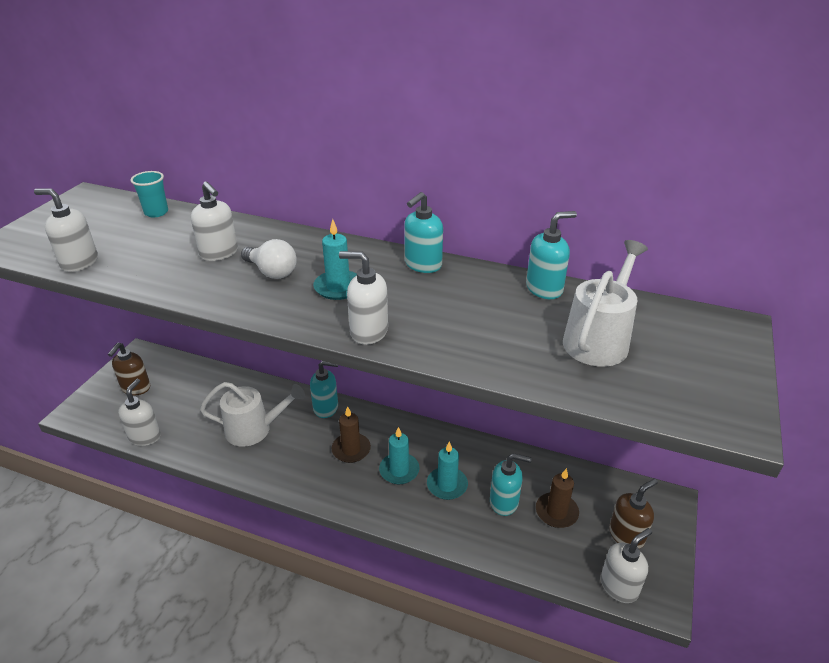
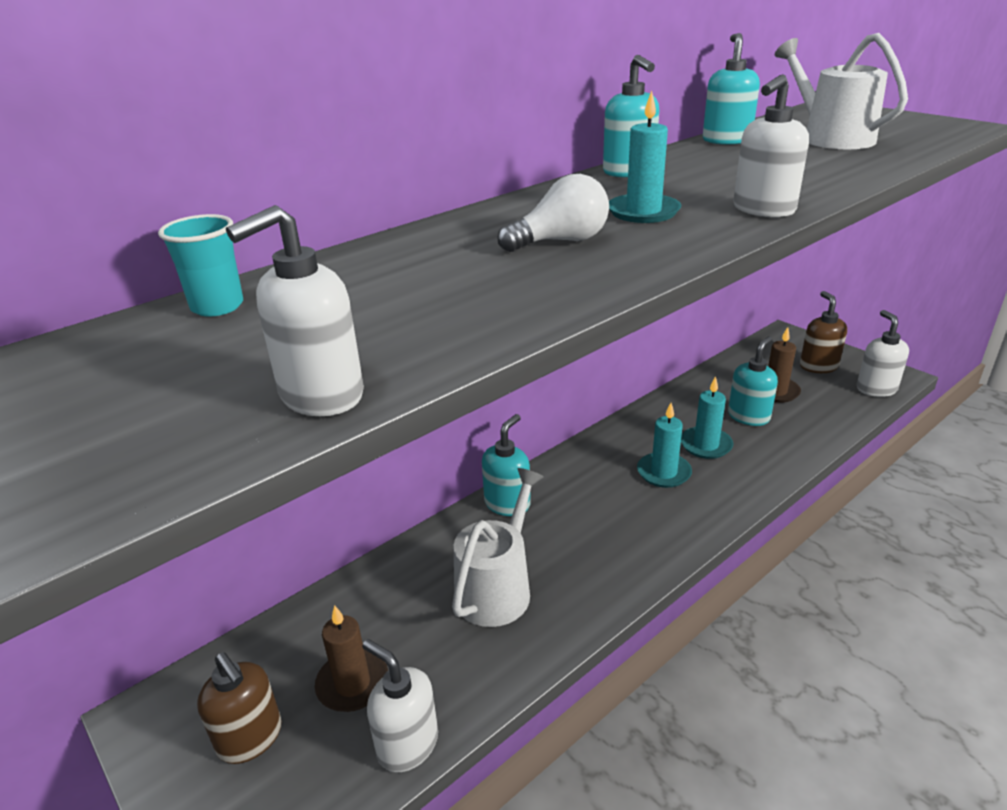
camera: 60 degrees left, 5 degrees down
(219, 253) = (457, 269): white soap dispenser -> none
(351, 449) = (604, 501): brown candle -> brown candle (353, 684)

